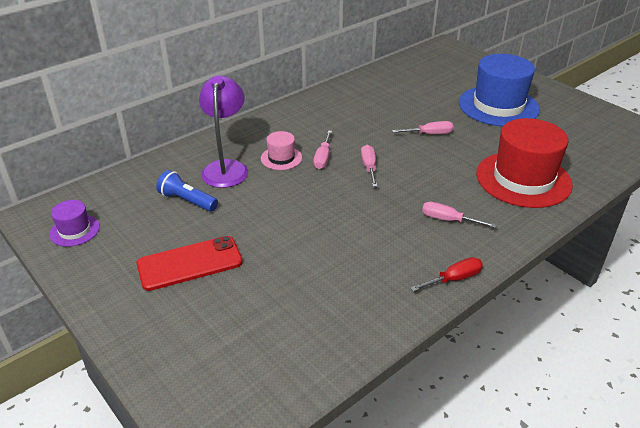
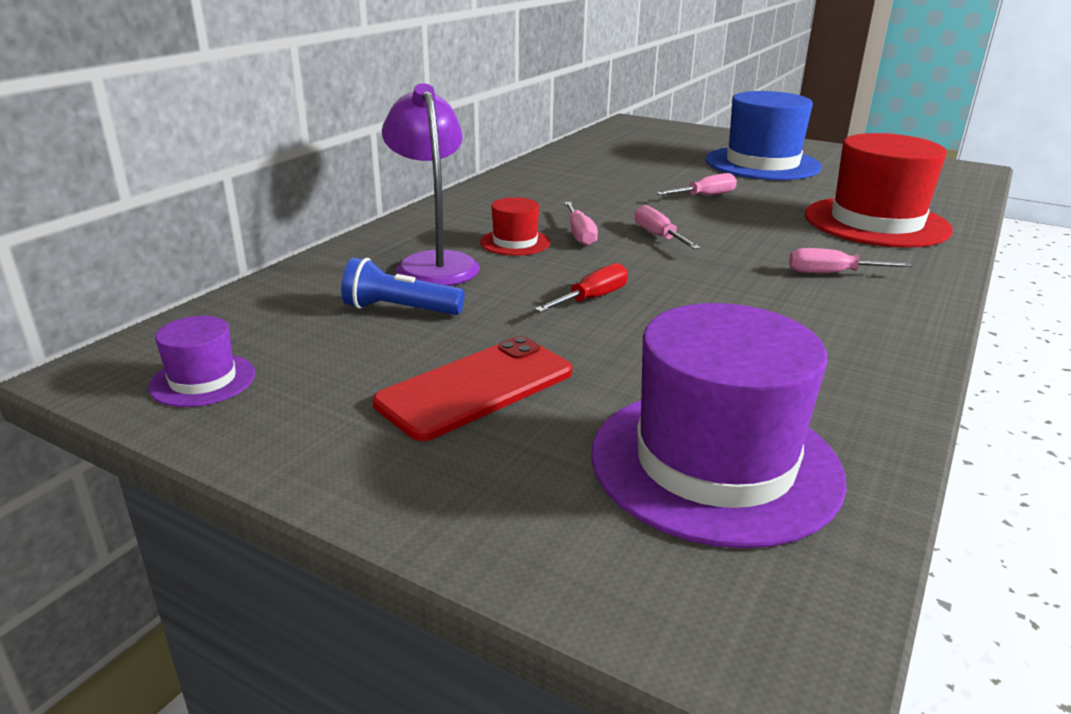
camera: 20 degrees left, 10 degrees down
(266, 337) = (715, 463): none -> purple hat
(281, 158) = (515, 242): pink hat -> red hat
(454, 279) = (917, 333): red screwdriver -> red screwdriver (592, 298)

